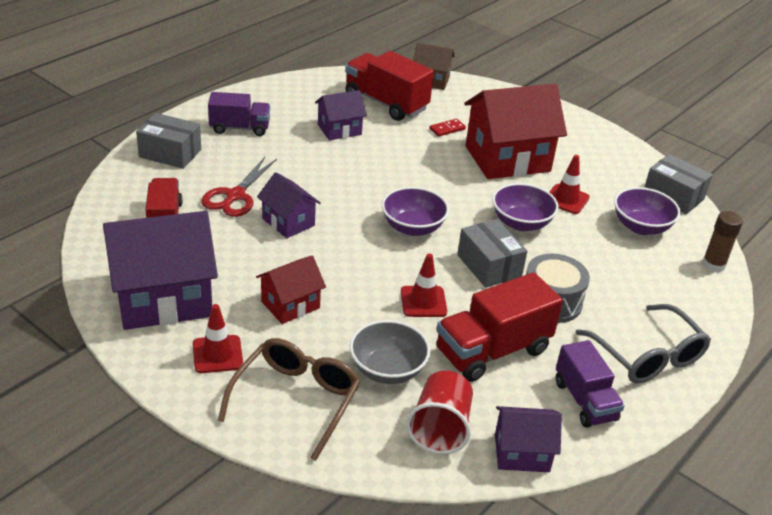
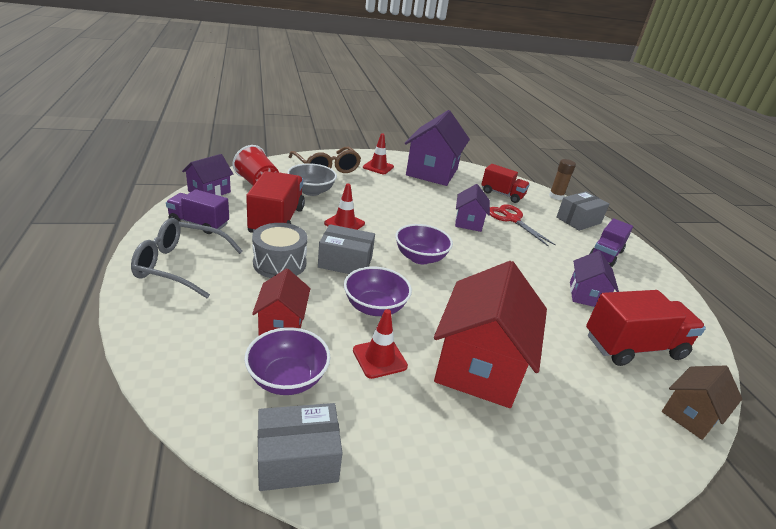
camera: 125 degrees right, 5 degrees down
(288, 222) = (468, 222): purple house -> purple house turned 75 degrees counterclockwise
(290, 305) = (391, 192): red house -> red house (282, 323)
(447, 129) = (562, 359): red domino -> none
(713, 265) = (179, 384): brown glue stick -> brown glue stick (556, 196)

